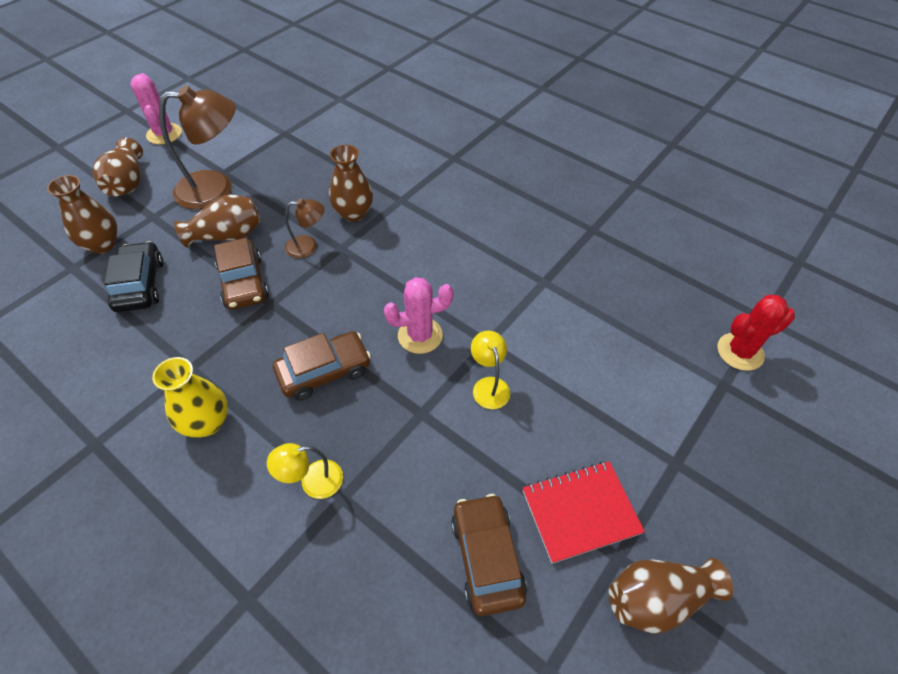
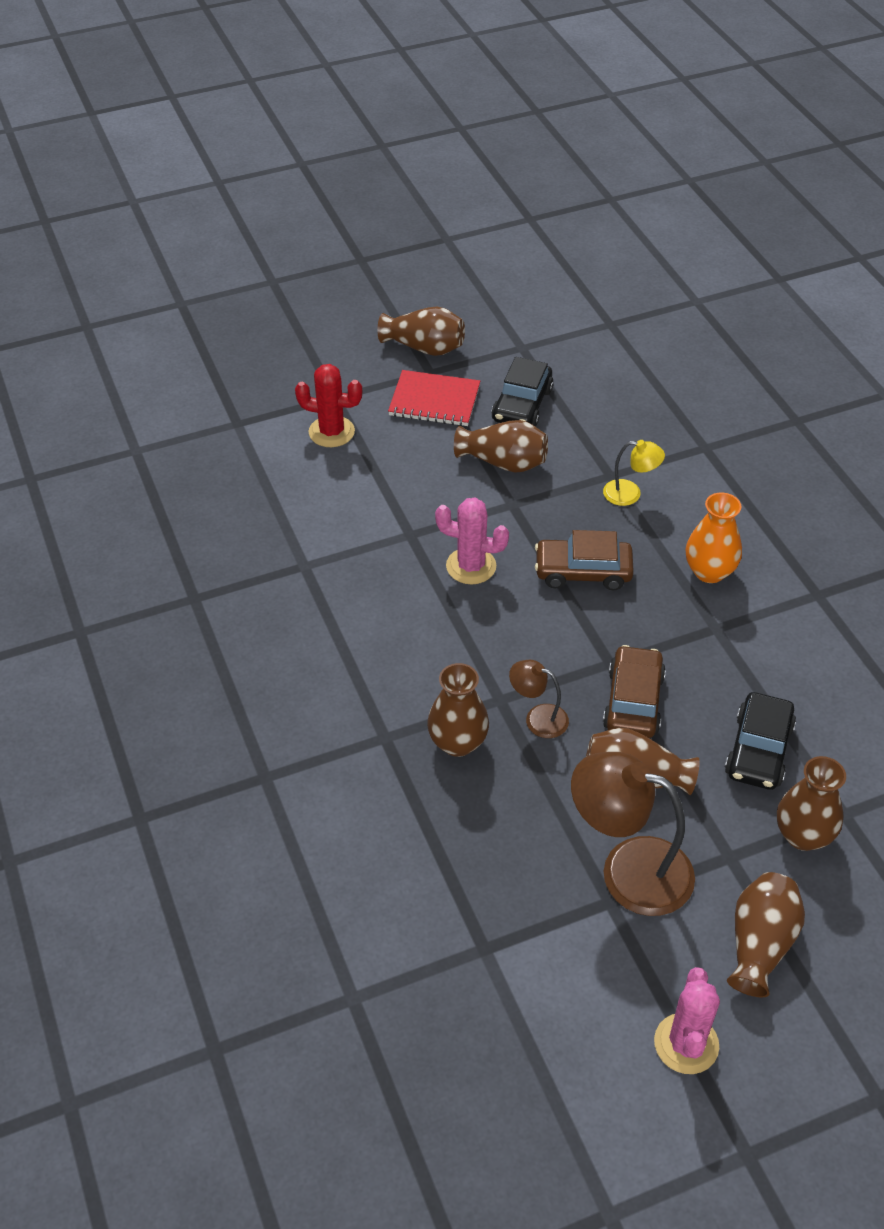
camera: 150 degrees left, 5 degrees down
(207, 422) = (709, 571): yellow vase -> orange vase
(458, 460) = (503, 462): none -> brown vase
(486, 557) = (522, 405): brown car -> black car
(489, 385) = (437, 500): yellow lamp -> none
(740, 352) = (193, 437): red cactus -> red cactus (331, 432)

